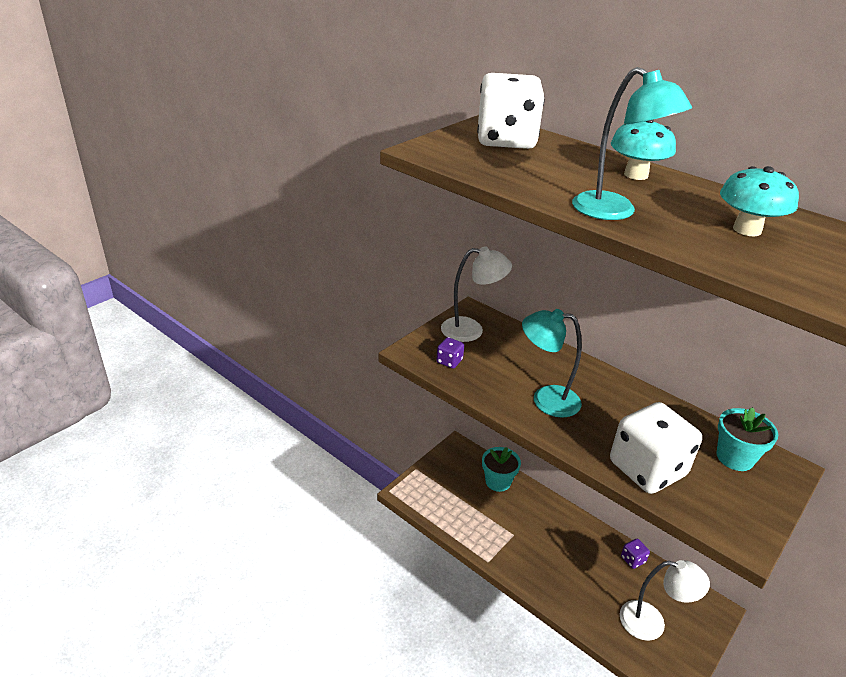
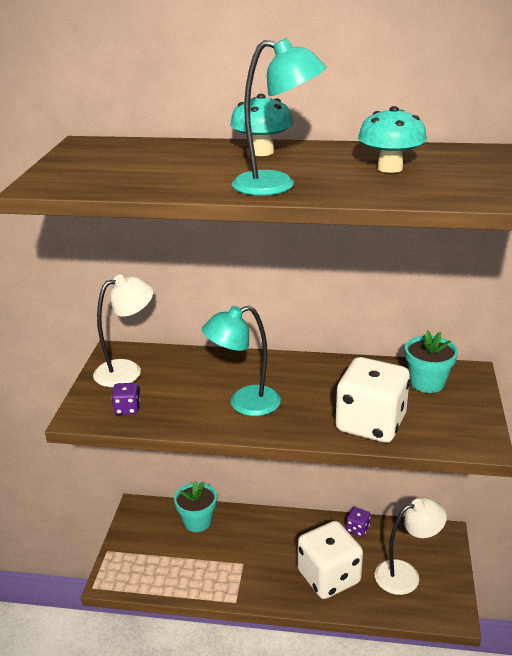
camera: 30 degrees left, 5 degrees down
(506, 140) = (116, 155): white dice -> white dice (329, 577)

